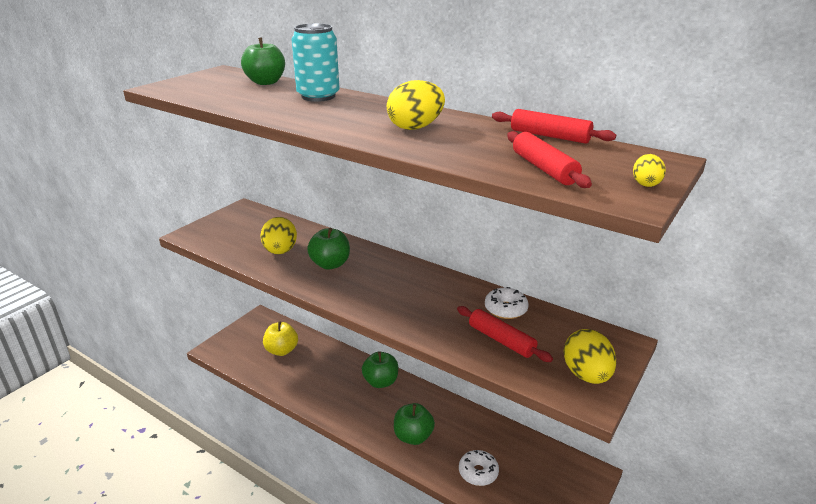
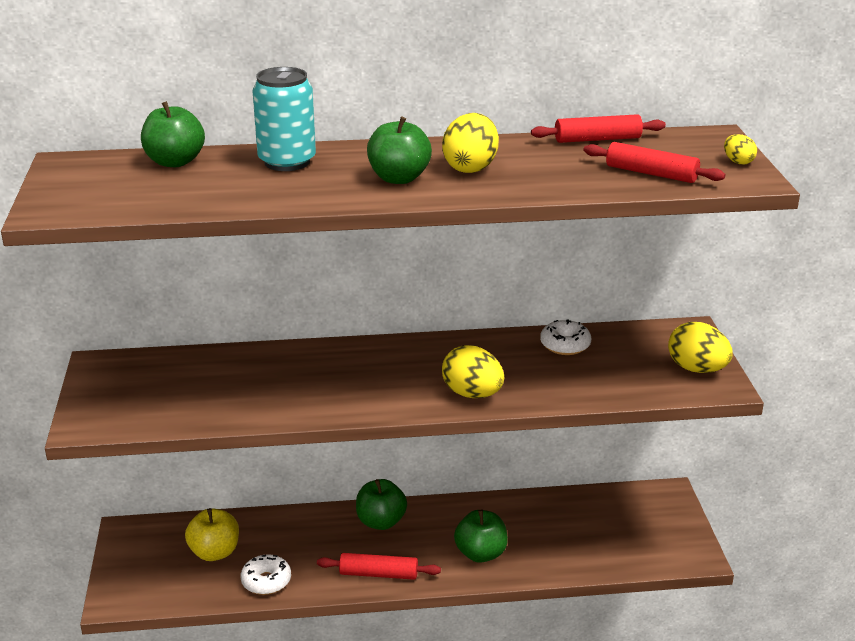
camera: 40 degrees left, 0 degrees up
(280, 251) = (246, 392): yellow egg -> yellow egg (472, 394)
(330, 264) = (329, 380): green apple -> green apple (399, 178)
(478, 472) = (577, 549): white donut -> white donut (266, 581)
(501, 340) = (598, 373): red rolling pin -> red rolling pin (379, 574)

